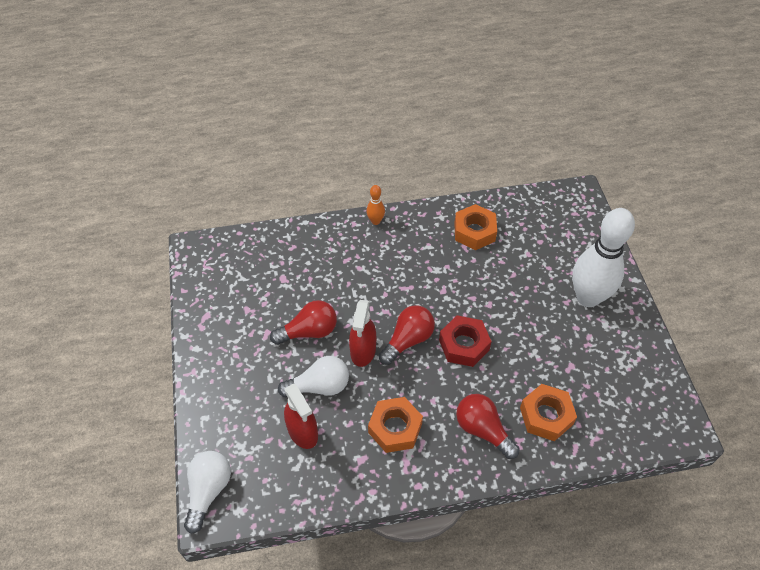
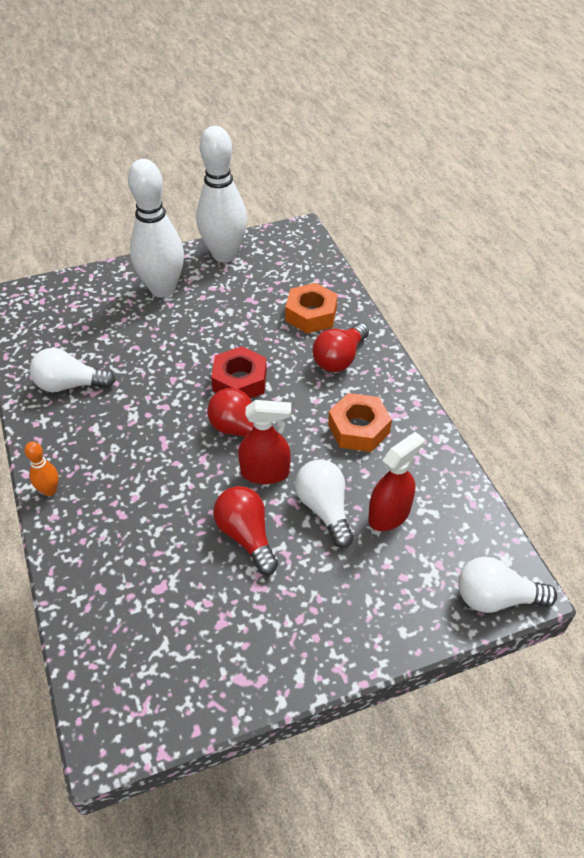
camera: 100 degrees left, 5 degrees down
(474, 231) = (70, 385): orange nut -> white light bulb
(640, 352) = (224, 254): none -> white bowling pin

